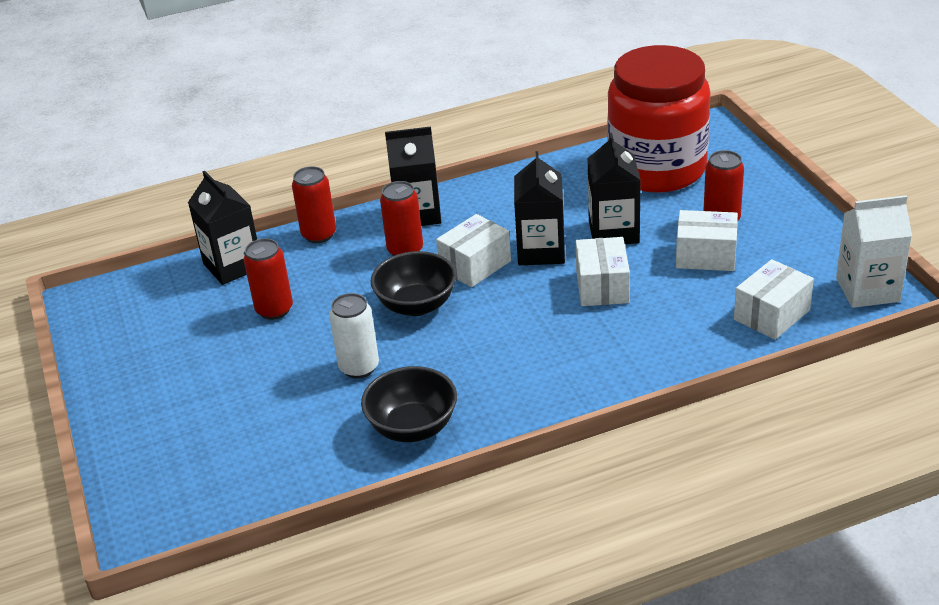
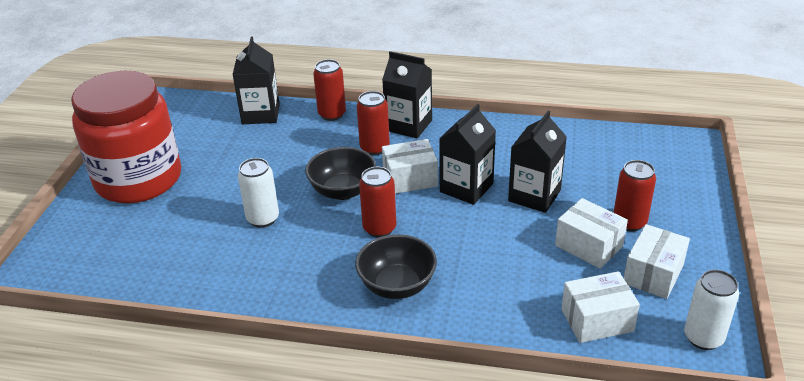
camera: 30 degrees right, 0 degrees up
(274, 310) = (254, 154): red can -> red can (379, 228)
(413, 427) = (251, 279): black bowl -> black bowl (397, 286)
(602, 286) = (484, 235): white box -> white box (653, 274)
(657, 169) = (616, 160): red jar -> red jar (138, 179)
(867, 290) = (703, 338): white carton -> white can

